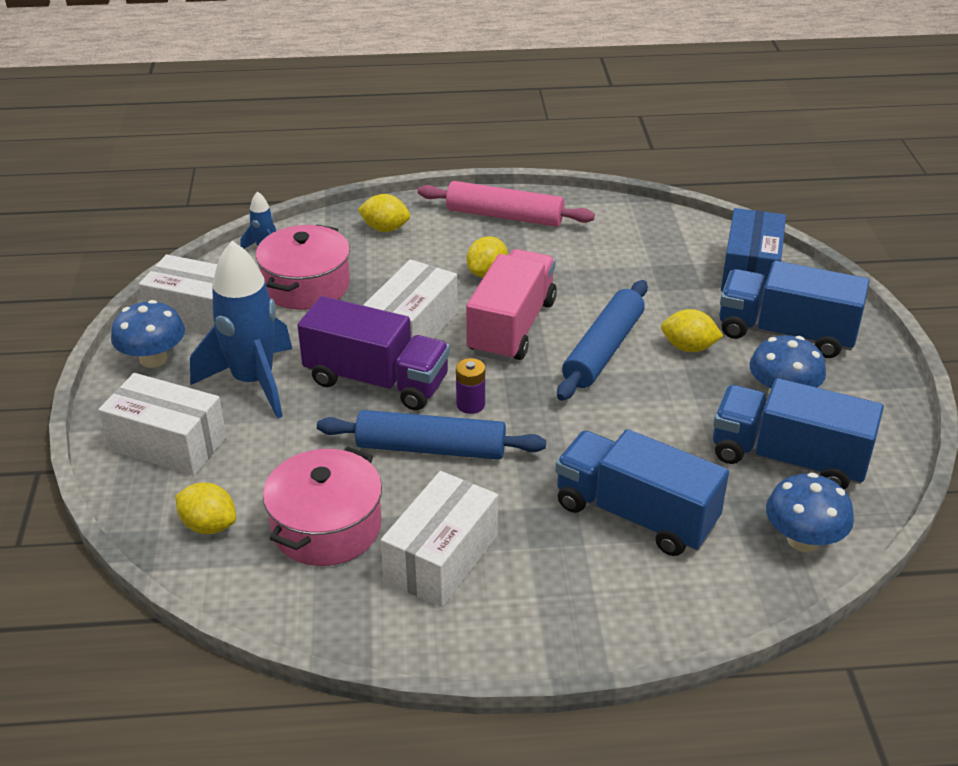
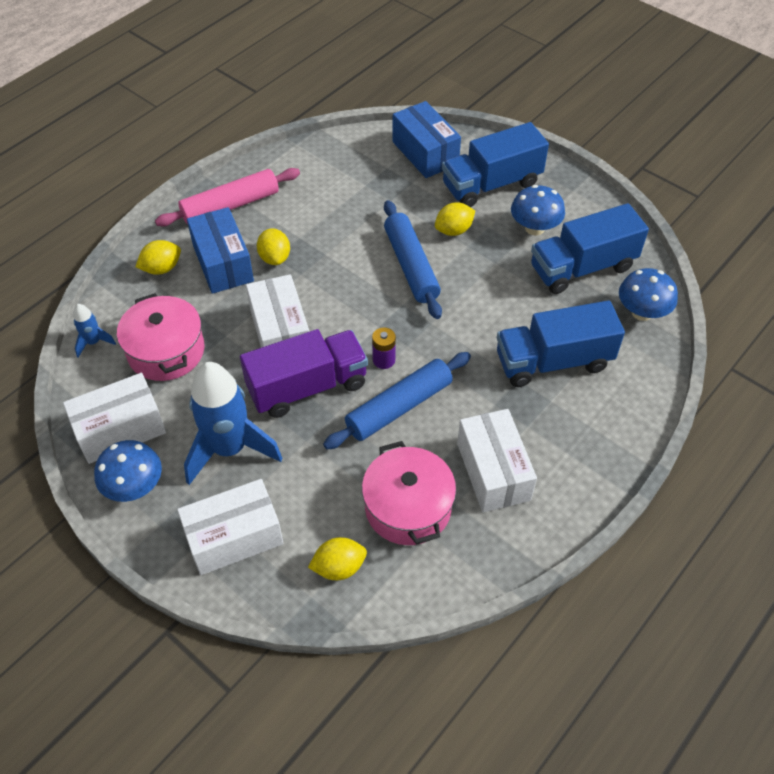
camera: 45 degrees left, 15 degrees up
(438, 252) = (223, 263): none -> blue box
(511, 327) = (339, 287): pink truck -> none

